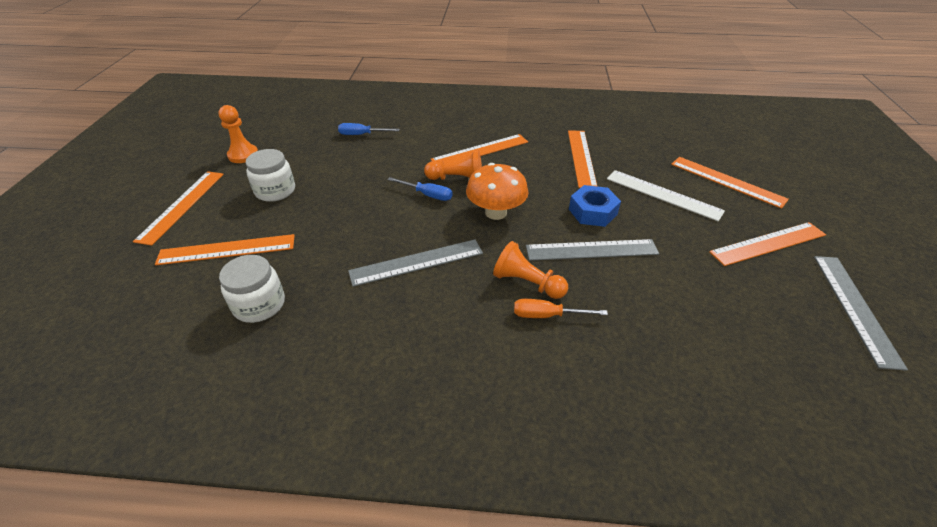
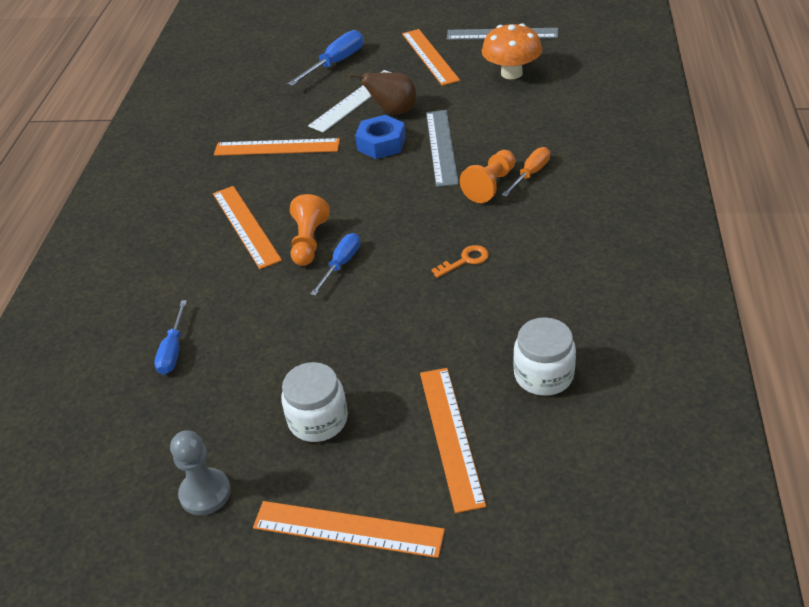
camera: 85 degrees left, 0 degrees up
(243, 155) = (205, 493): orange pawn -> grey pawn
(417, 262) = (465, 260): grey ruler -> orange key
(496, 212) = (379, 208): orange mushroom -> orange mushroom (511, 73)
(547, 315) = (530, 174): orange screwdriver -> orange screwdriver turned 150 degrees counterclockwise
(649, 218) = (393, 111): none -> brown pear
(727, 181) = (335, 63): orange ruler -> blue screwdriver

